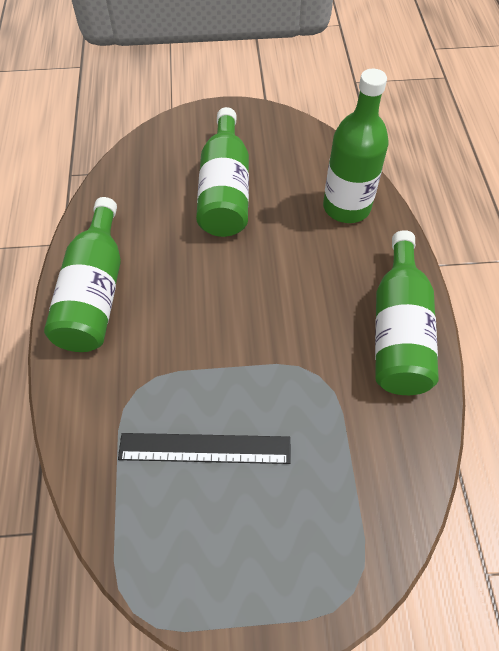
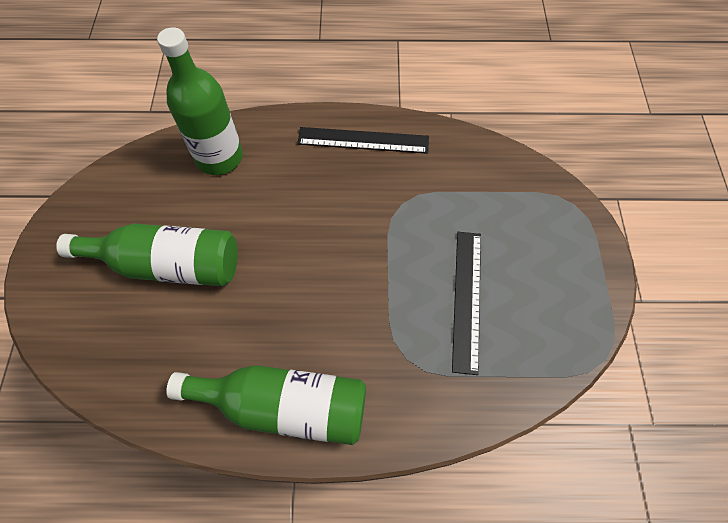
camera: 85 degrees left, 5 degrees up
(398, 330) = (363, 140): green bottle -> black ruler

